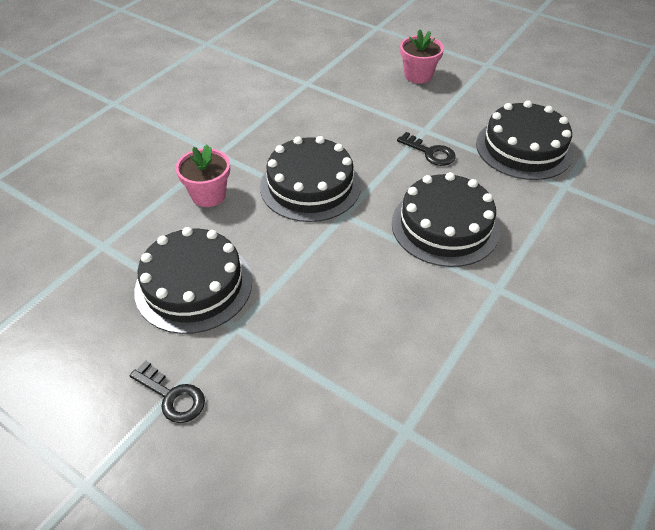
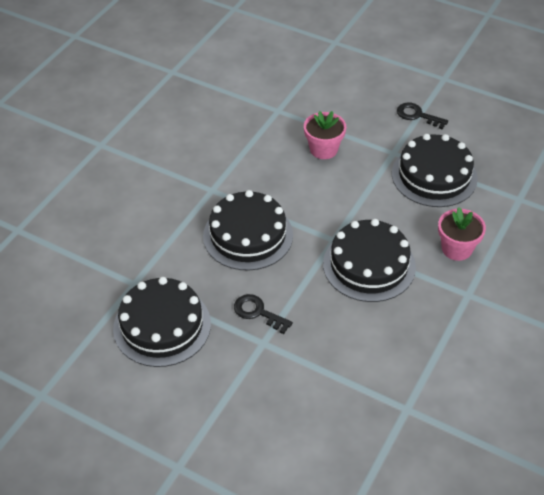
camera: 175 degrees right, 0 degrees up
(418, 75) = (270, 436): pink flower pot -> pink flower pot (323, 149)

